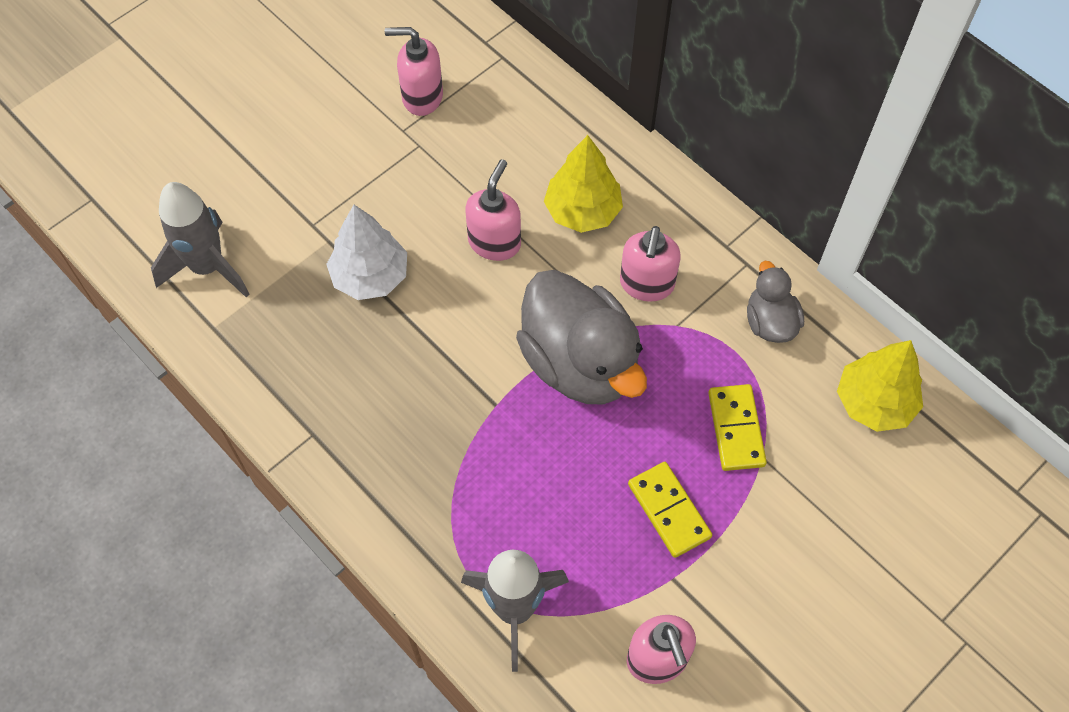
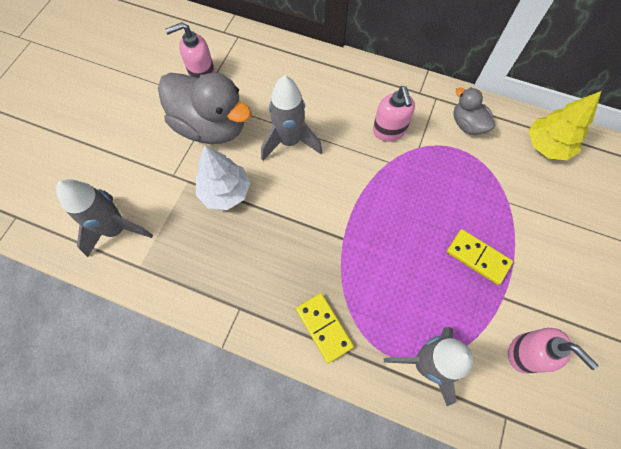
camera: 25 degrees left, 5 degrees up
(494, 242) = (290, 141): pink soap dispenser -> grey rocket
(580, 363) = (378, 191): grey duck -> grey duck (211, 126)
(582, 211) = (330, 104): yellow tree -> none
(736, 429) = (485, 192): yellow domino -> yellow domino (324, 328)

